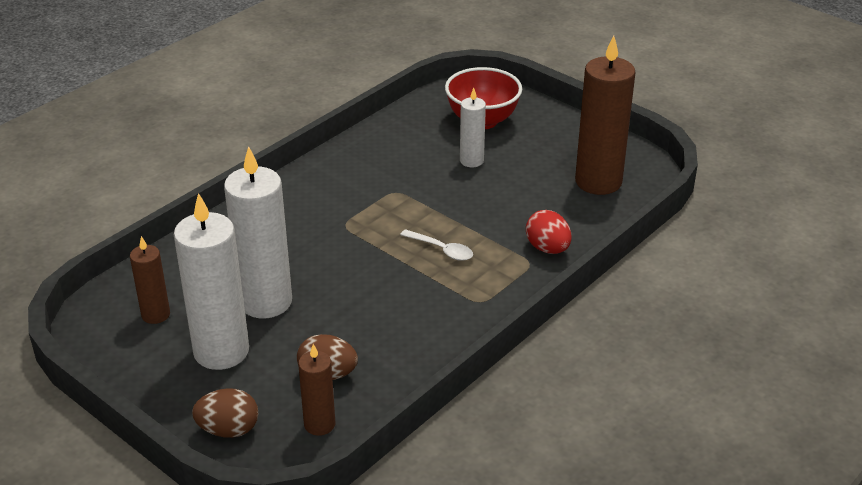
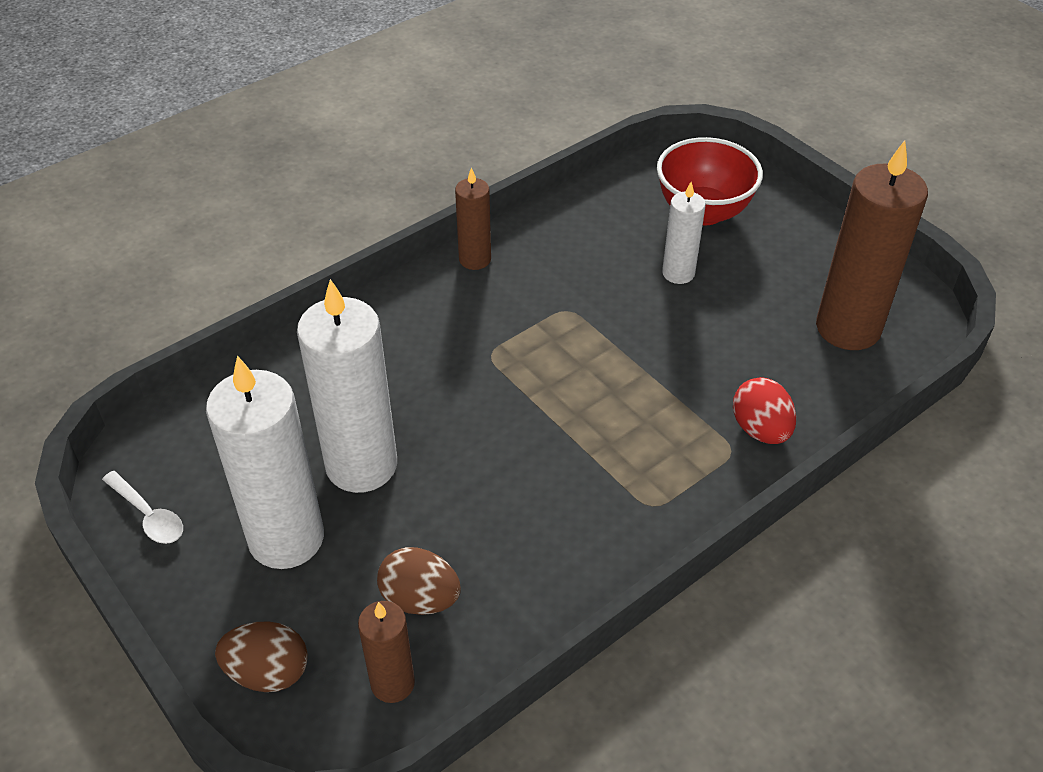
camera: 10 degrees right, 10 degrees up
(156, 315) = (214, 465): brown candle -> brown candle (475, 259)
(441, 250) = (613, 412): white spoon -> white spoon (148, 515)

